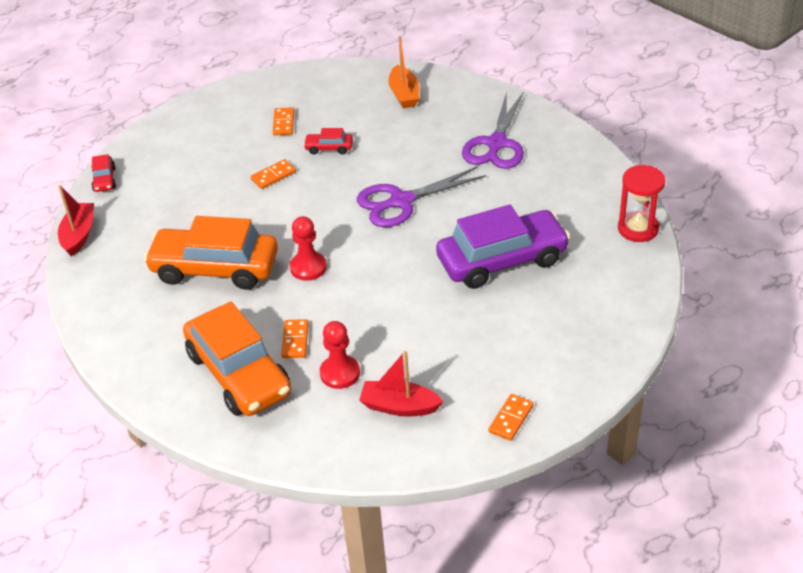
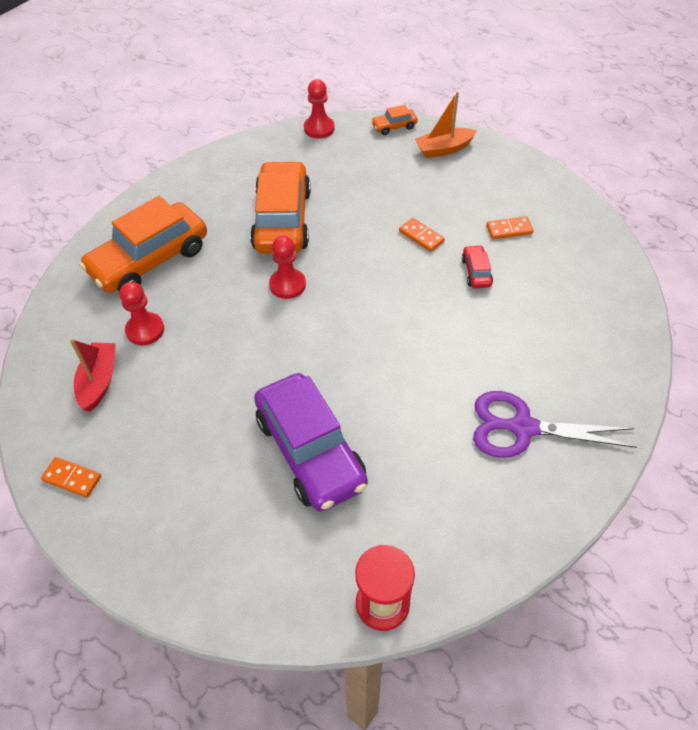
camera: 80 degrees right, 10 degrees up
(79, 235) = (319, 128): red boat -> red pawn
(104, 179) = (394, 126): red car -> orange car
(295, 340) = (188, 291): orange domino -> none
(401, 201) = (398, 346): purple scissors -> none
(404, 94) = (593, 324): orange boat -> orange boat (443, 149)

